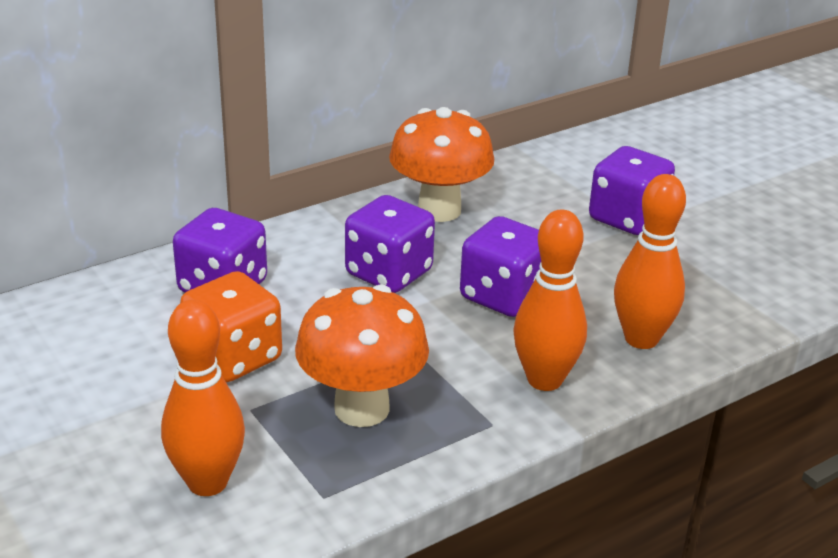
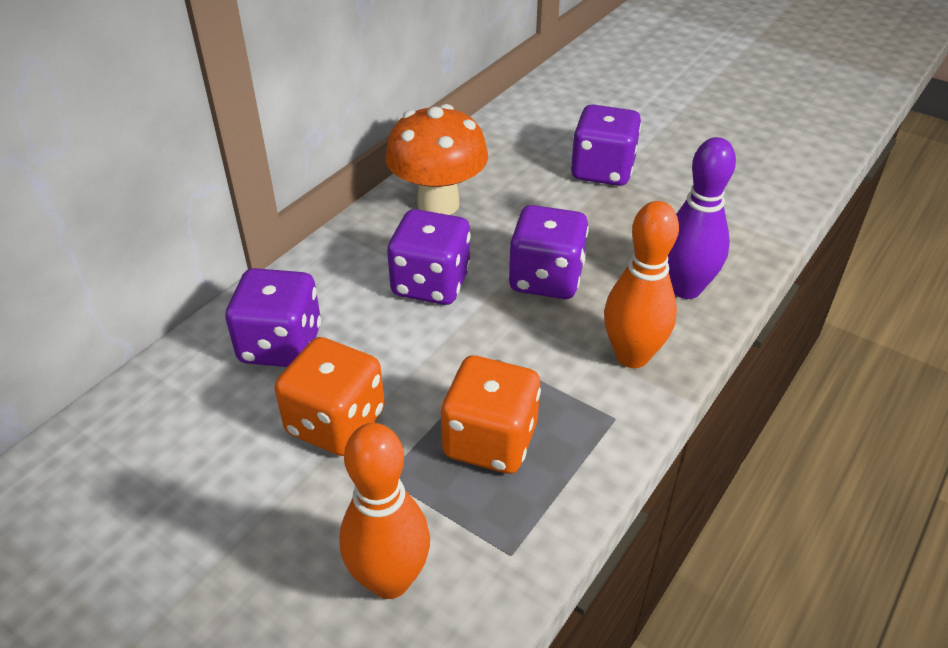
camera: 20 degrees left, 10 degrees up
(361, 408) = (490, 441): orange mushroom -> orange dice
(641, 339) = (685, 288): orange bowling pin -> purple bowling pin

